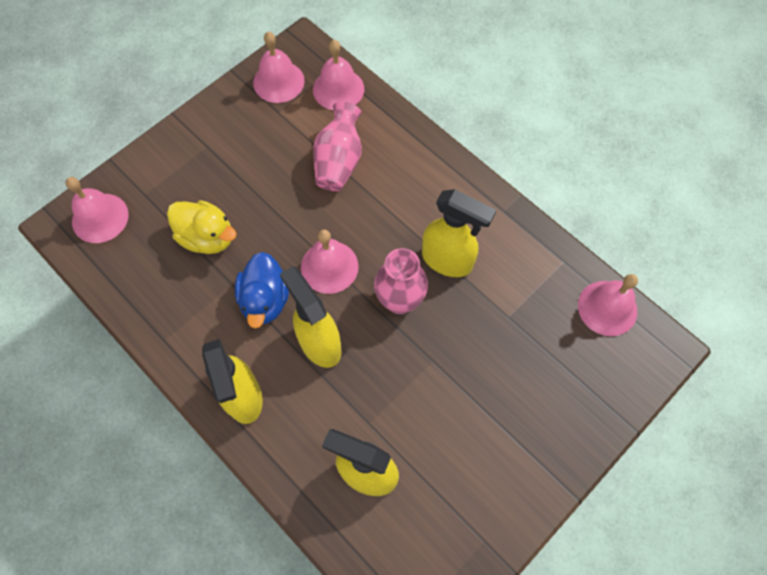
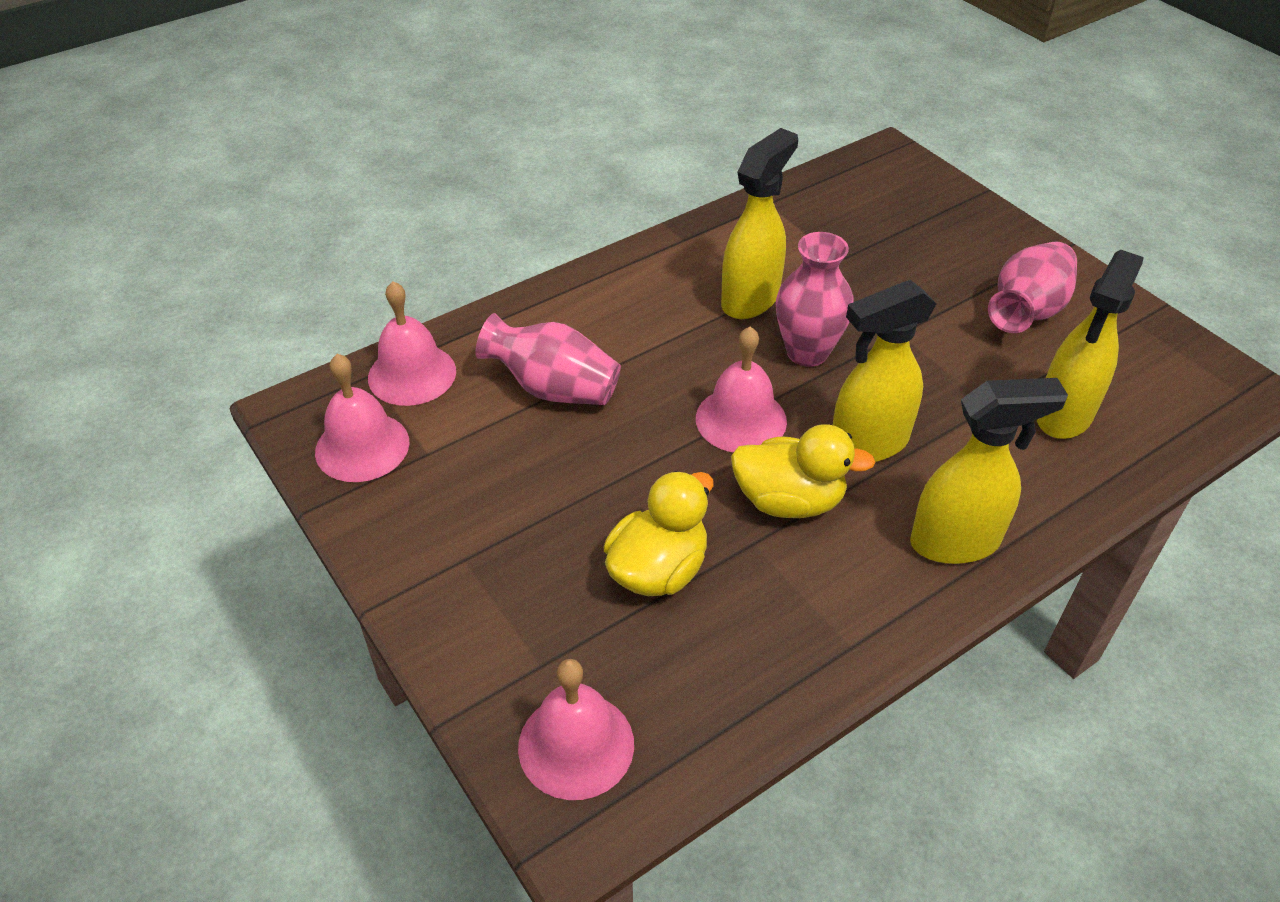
camera: 80 degrees left, 20 degrees down
(265, 300) = (789, 501): blue duck -> yellow duck
(478, 453) = (1026, 311): none -> pink vase
(607, 308) = (835, 182): pink bell -> none

